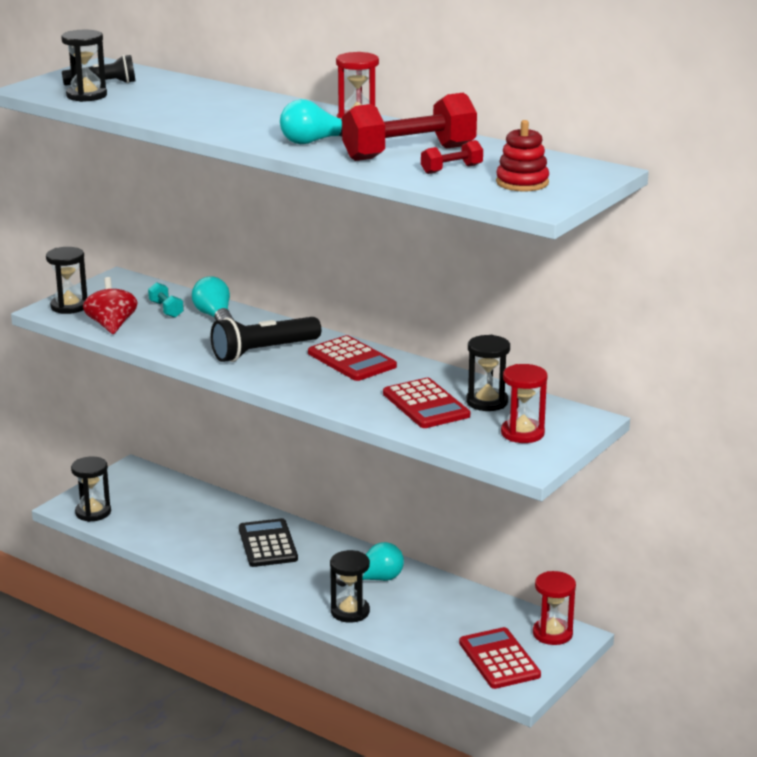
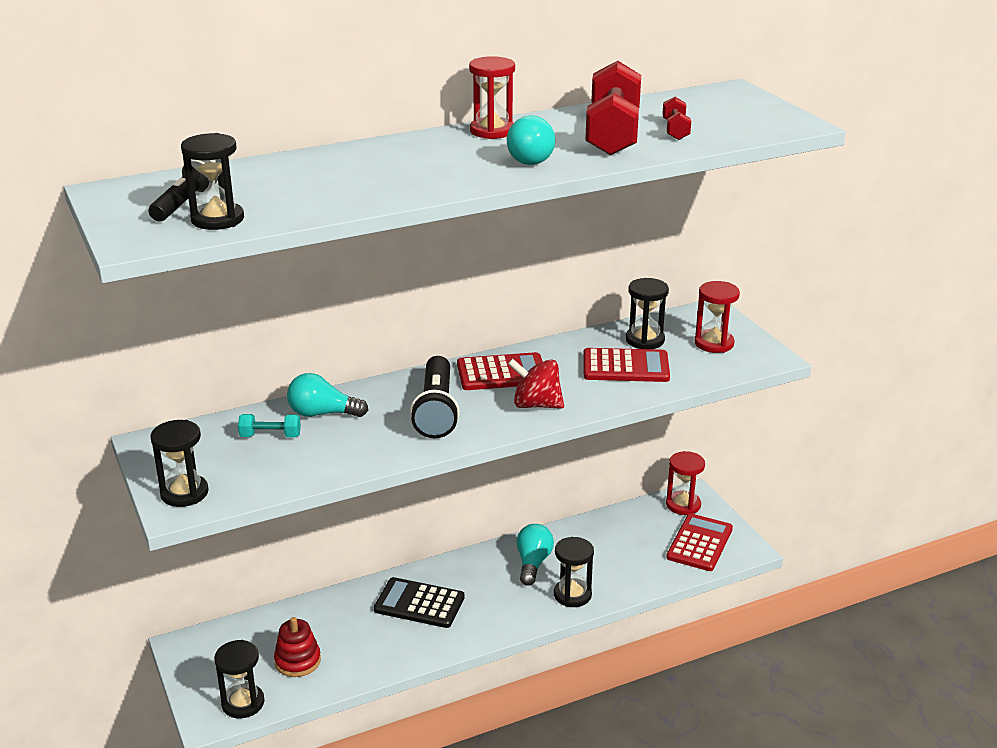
camera: 60 degrees left, 5 degrees up
(111, 326) = (271, 479): red spinning top -> red spinning top (536, 405)
(499, 659) = (699, 543): red calculator -> red calculator turned 105 degrees clockwise
(522, 183) = (736, 117): red stacking toy -> red stacking toy (297, 661)

